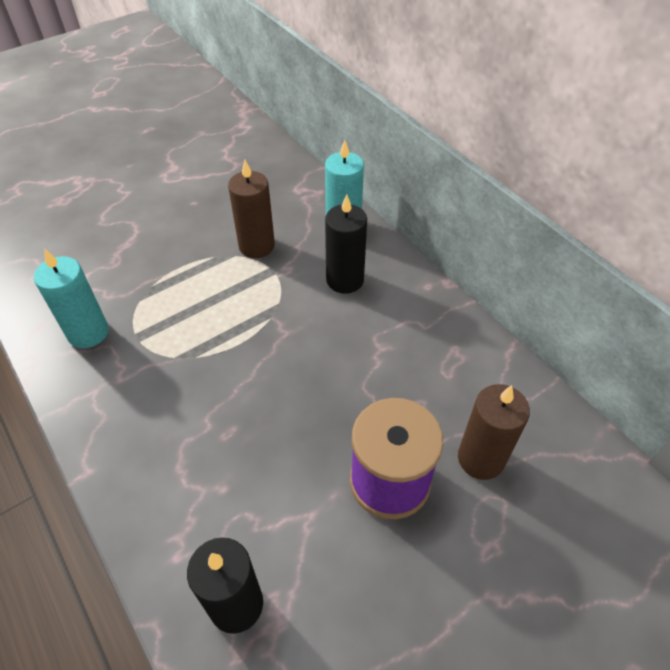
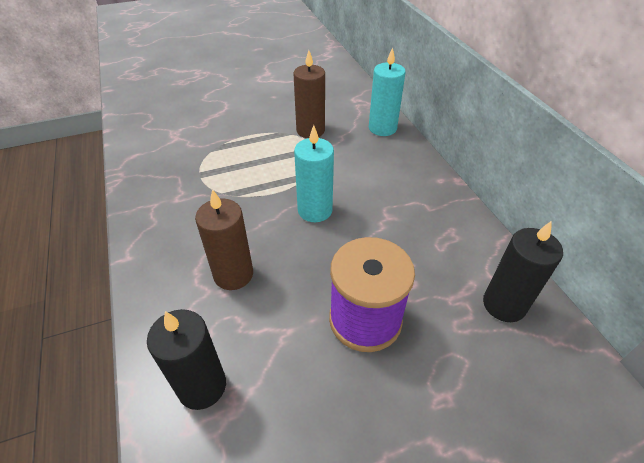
camera: 15 degrees right, 5 degrees down
(88, 332) = (166, 165): turquoise candle -> turquoise candle (315, 210)
(345, 280) = (372, 164): black candle -> black candle (504, 304)
(480, 458) = (453, 320): brown candle -> brown candle (233, 274)

